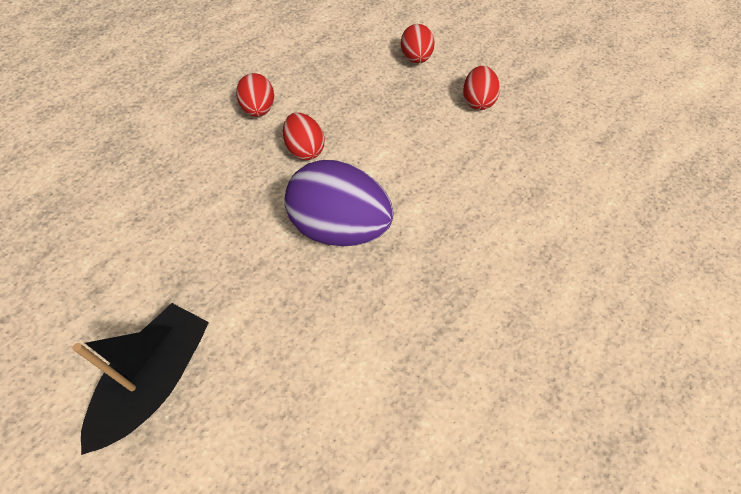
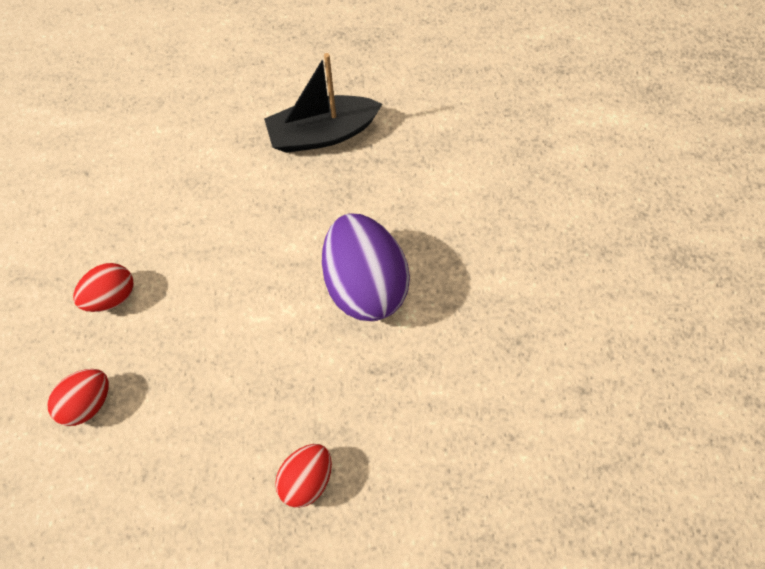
camera: 130 degrees left, 10 degrees up
(156, 380) = (580, 281): black boat -> black boat (322, 134)
(304, 149) = (314, 384): red egg -> none

